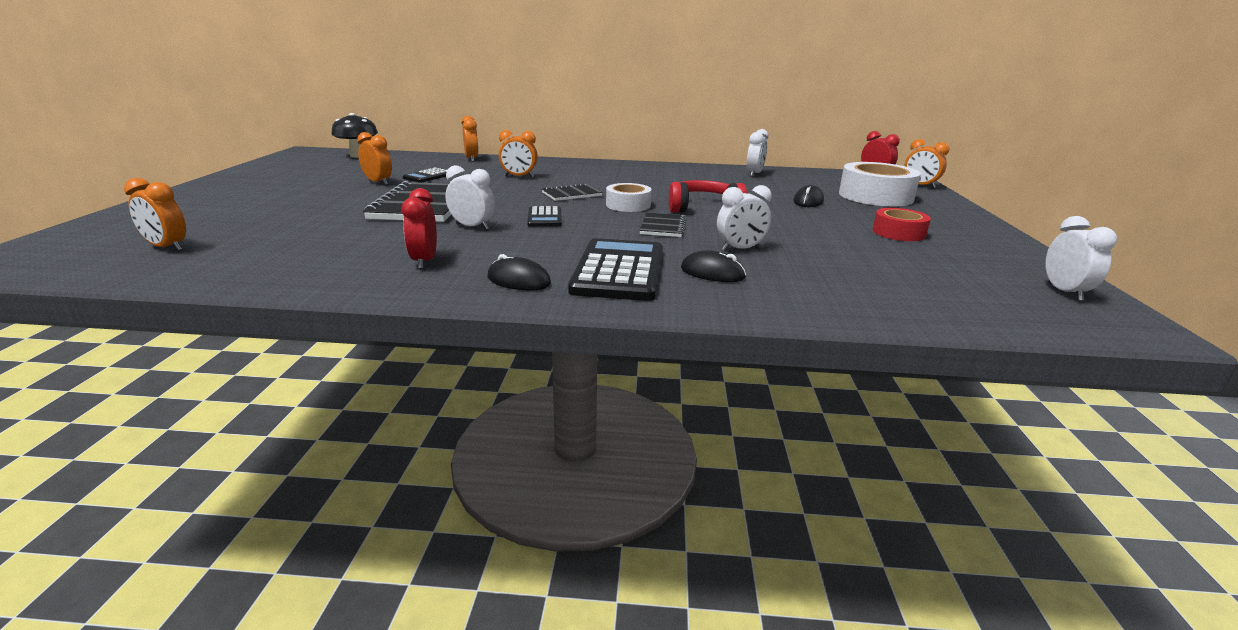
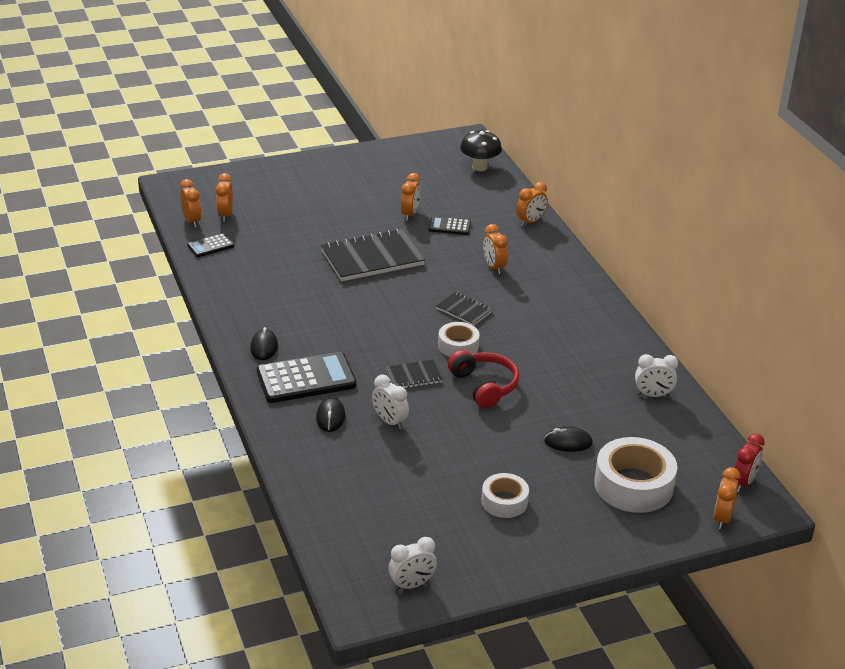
camera: 65 degrees right, 10 degrees up
(123, 268) = (192, 221): none -> orange clock
(424, 261) = (268, 304): red clock -> none
(472, 227) = (343, 296): white clock -> none
(544, 218) = (389, 318): black calculator -> black calculator (211, 246)
(898, 233) = (504, 501): red tape -> white tape

